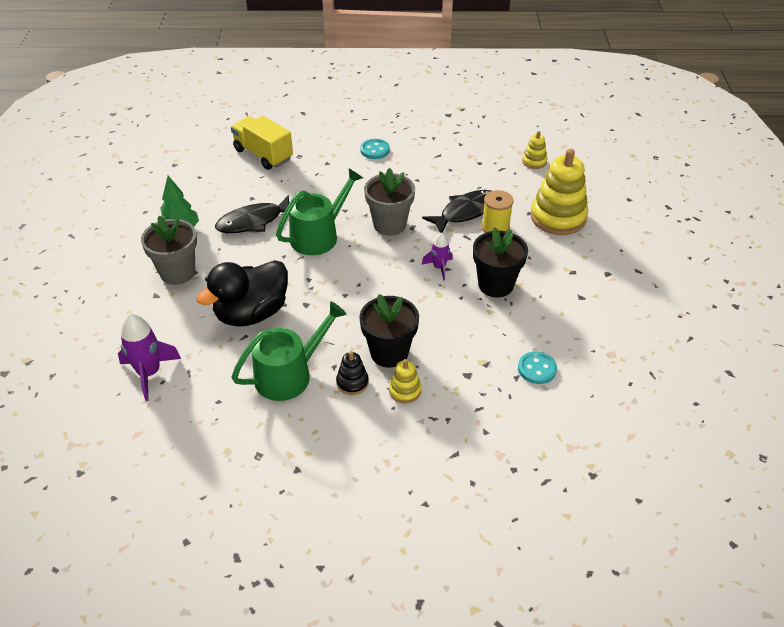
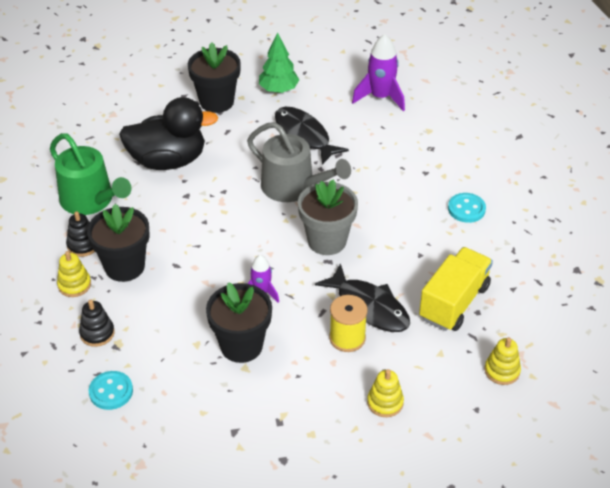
camera: 80 degrees right, 0 degrees up
(149, 373) = (87, 115): purple rocket -> purple rocket (380, 97)
(177, 272) = (216, 102): grey flower pot -> black flower pot
(251, 313) = (168, 160): black duck -> black duck turned 135 degrees clockwise
(263, 155) = (422, 120): yellow truck -> yellow truck (454, 302)
(318, 236) = (293, 187): green watering can -> grey watering can
(469, 376) = (97, 333): none -> black stacking toy
(558, 217) = (385, 402): yellow stacking toy -> yellow stacking toy, size x0.48

